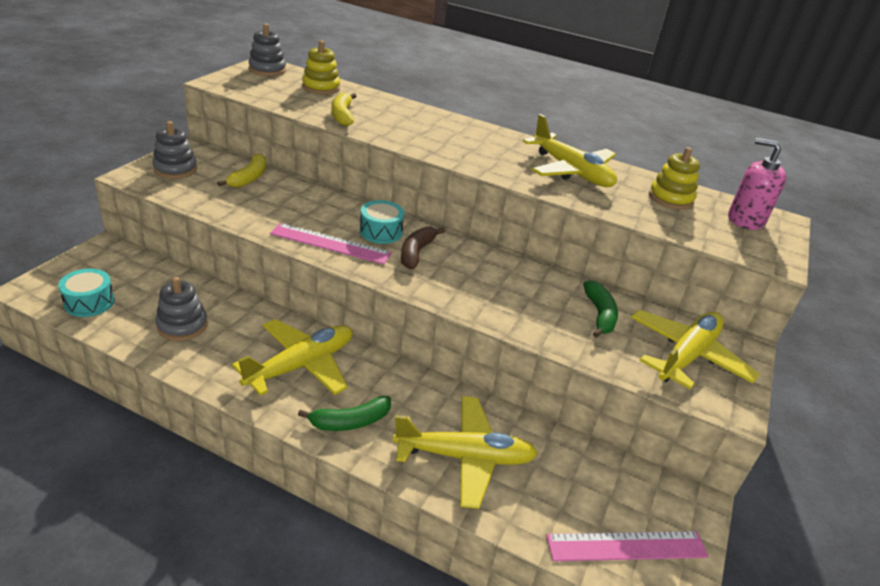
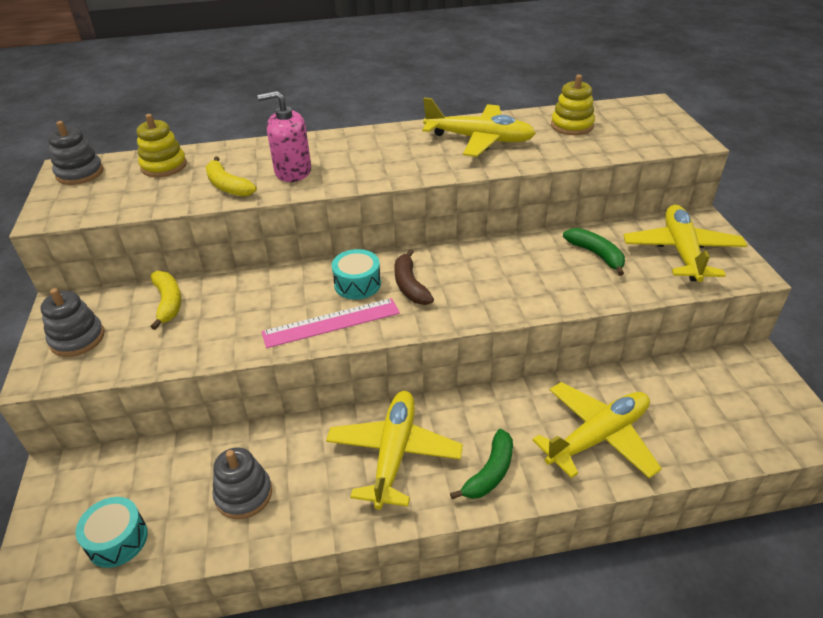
camera: 30 degrees left, 5 degrees up
(627, 546) = (757, 423): pink ruler -> none
(745, 220) = (635, 117): pink soap dispenser -> pink soap dispenser (293, 171)

